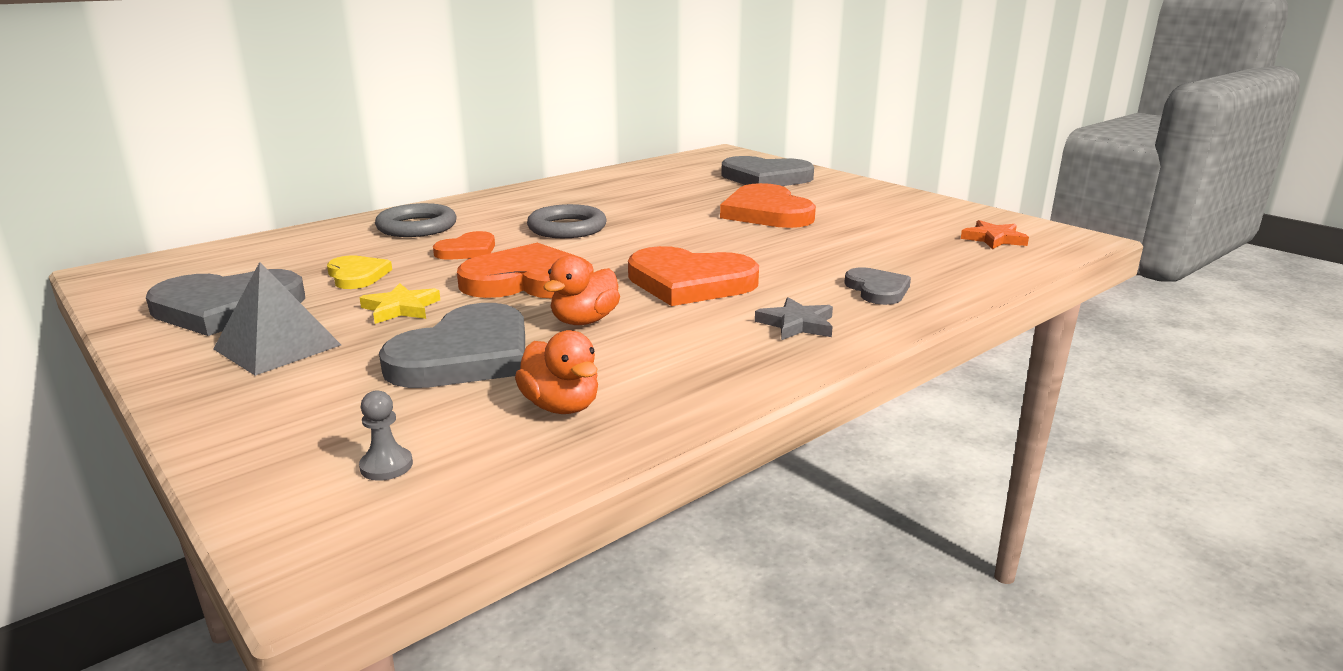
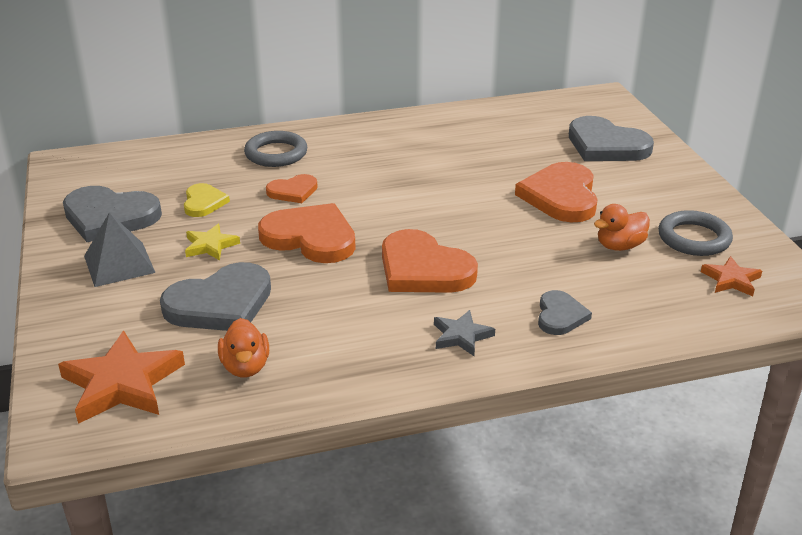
camera: 25 degrees right, 10 degrees up
(386, 466) = (122, 383): grey pawn -> orange star
(567, 228) = (383, 180): grey ring -> grey ring (694, 238)
(584, 321) = (317, 291): orange duck -> orange duck (619, 246)

